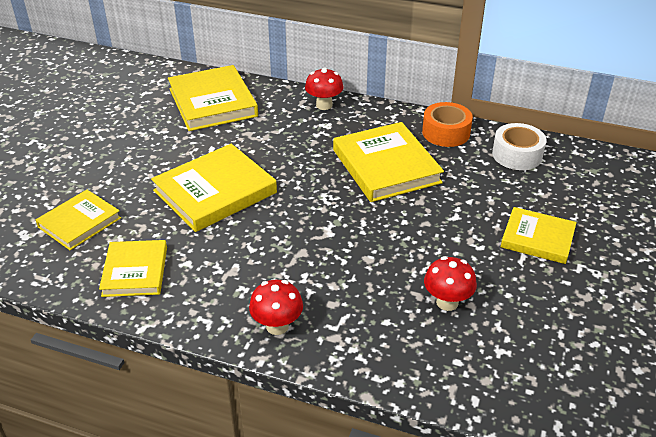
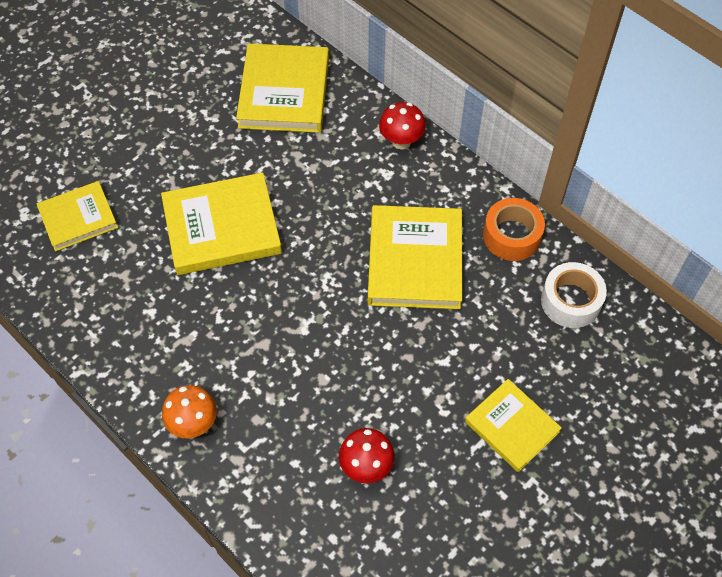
camera: 25 degrees right, 20 degrees up
(135, 271) = (100, 302): yellow book -> none
(277, 326) = (193, 423): red mushroom -> orange mushroom

